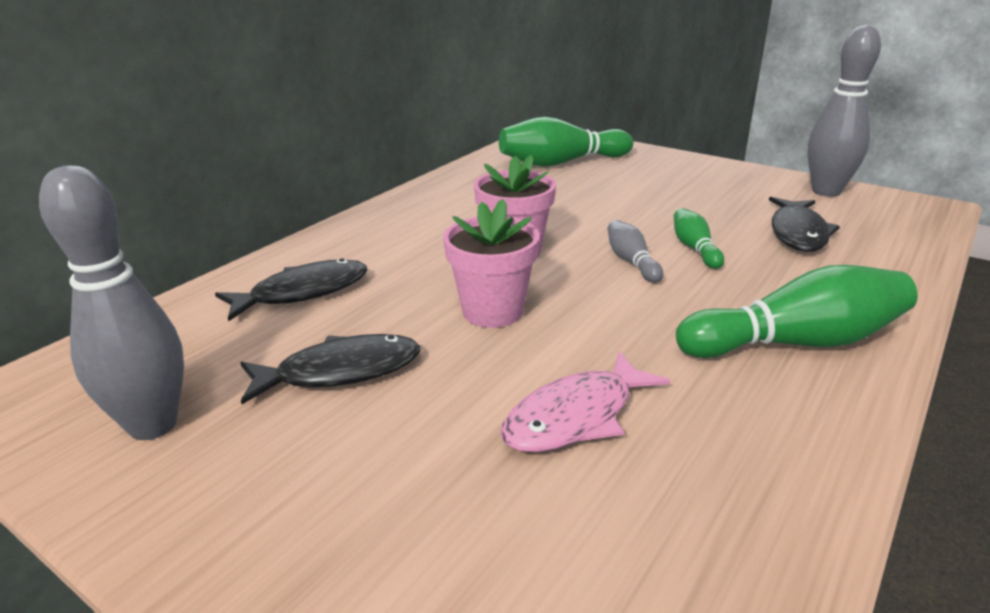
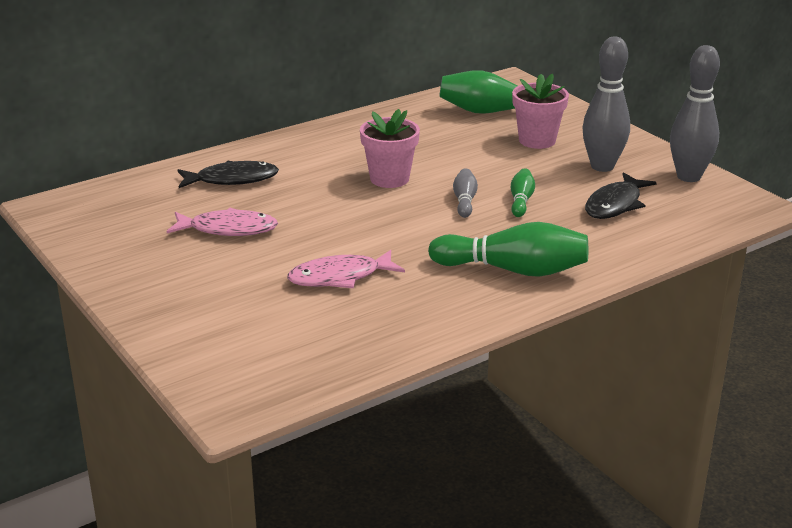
camera: 20 degrees right, 0 degrees up
(153, 425) = (120, 234): grey bowling pin -> grey bowling pin (602, 166)
(340, 372) = (228, 229): black fish -> pink fish
(492, 311) = (341, 214): pink flower pot -> pink flower pot (537, 140)

